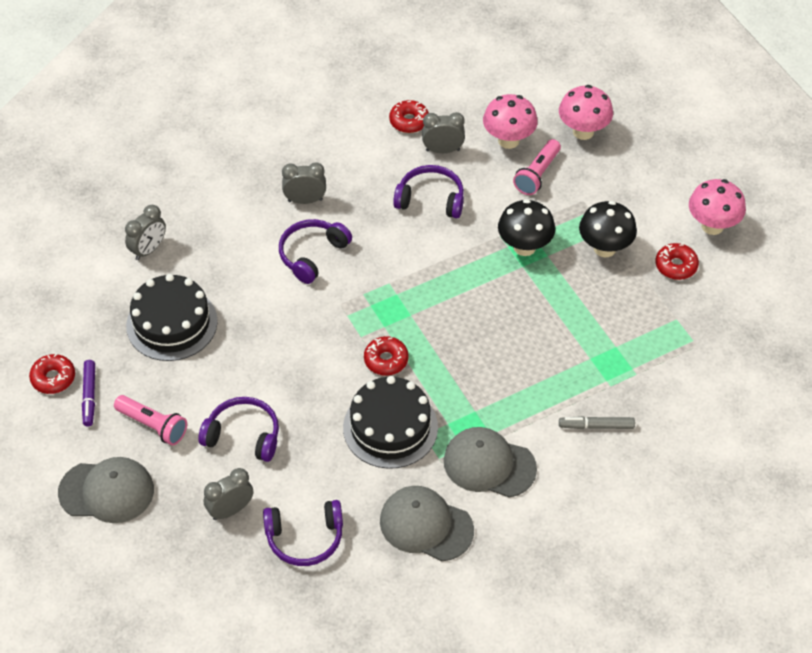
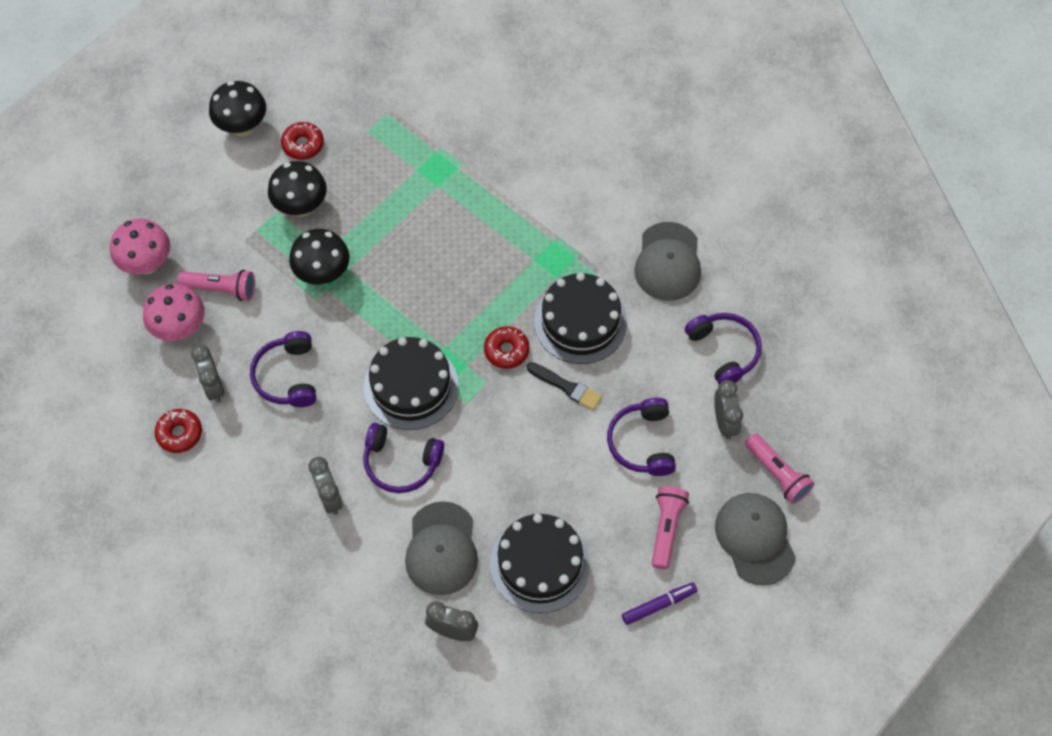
camera: 110 degrees left, 10 degrees up
(53, 378) = (653, 651): red donut -> none
(157, 534) = (777, 474): none -> pink flashlight
(230, 510) = (724, 422): grey clock -> grey clock turned 135 degrees counterclockwise
(328, 394) = (566, 387): none -> black brush
(382, 280) = (411, 386): none -> black cake
(489, 464) = (585, 232): grey cap -> grey cap (441, 549)
(596, 426) = (511, 163): grey marker -> none
(712, 226) = (242, 127): pink mushroom -> black mushroom

